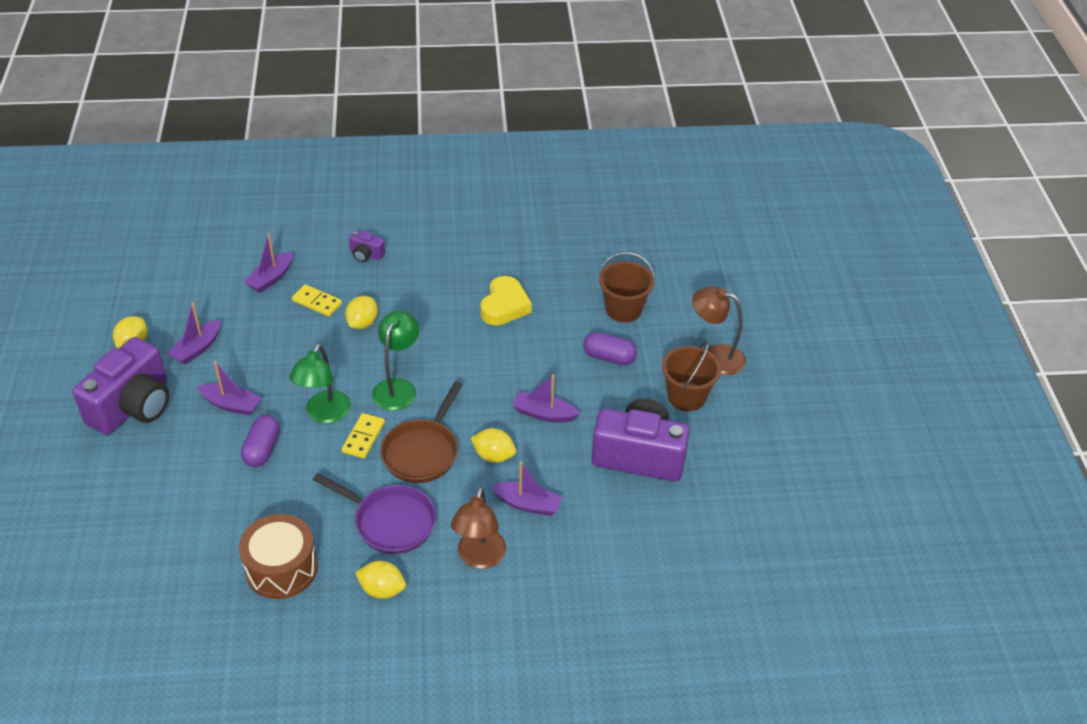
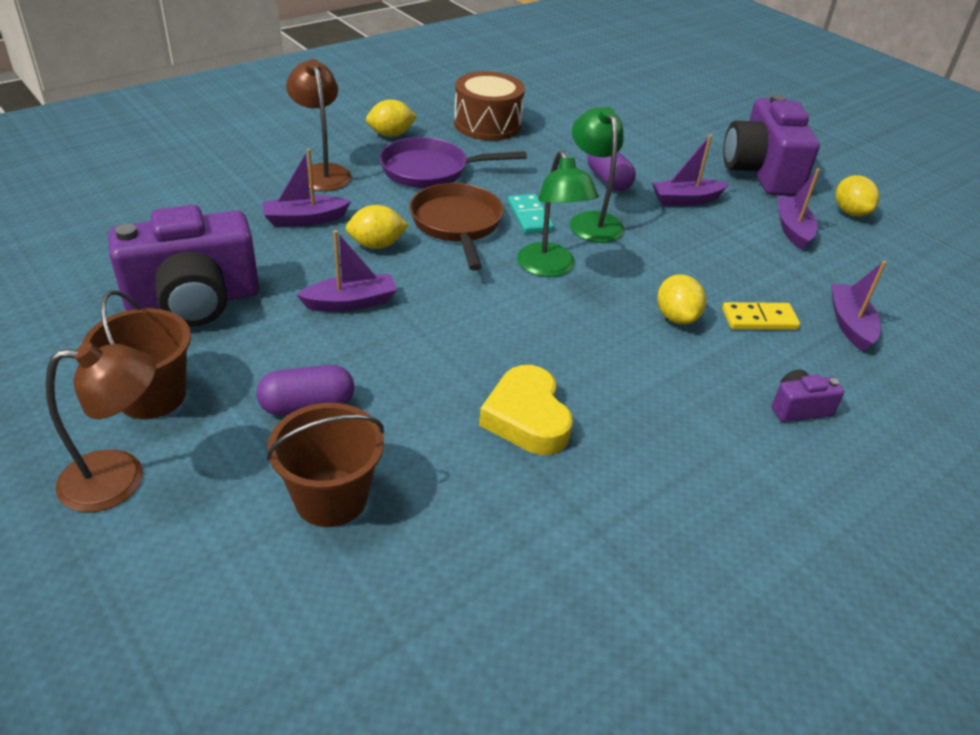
camera: 145 degrees right, 5 degrees down
(363, 437) = (530, 217): yellow domino -> turquoise domino

